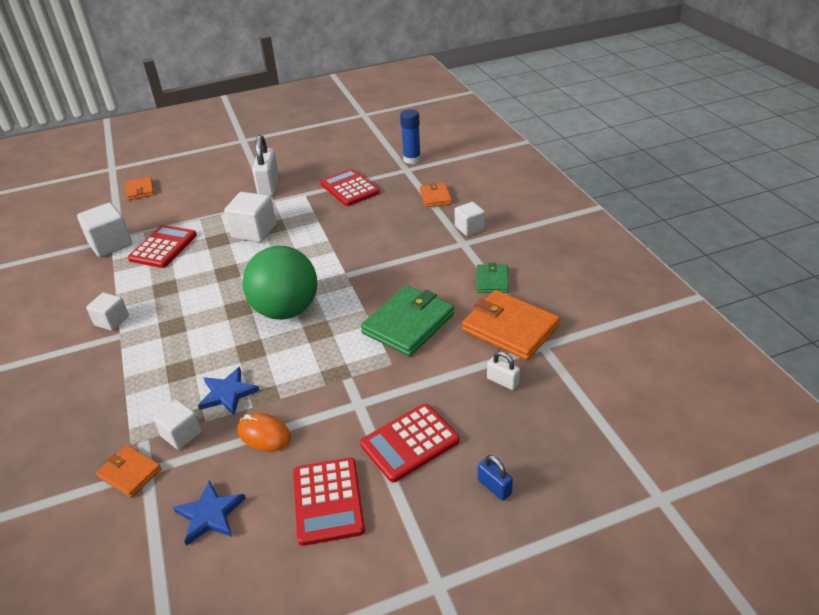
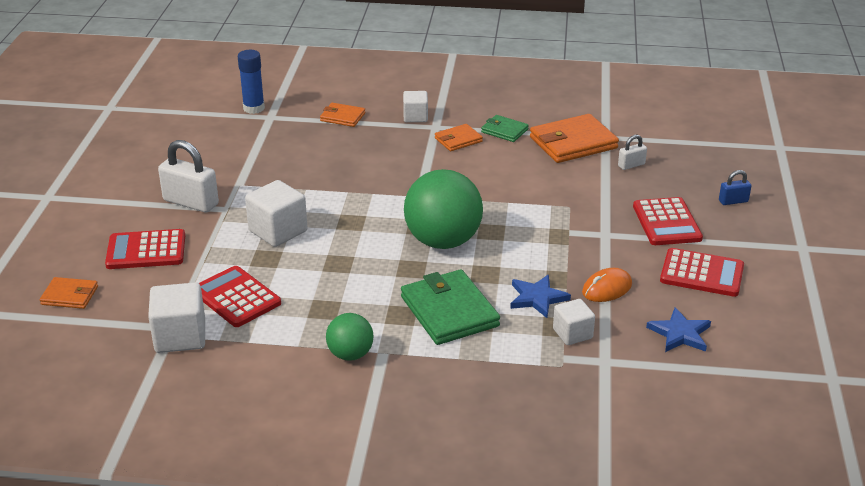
camera: 65 degrees left, 5 degrees down
(112, 321) = (350, 354): white cube -> green ball
(130, 473) = (601, 371): orange wallet -> orange wallet (458, 140)
(350, 188) = (264, 156): red calculator -> red calculator (146, 250)
(408, 324) = (524, 184): green wallet -> green wallet (449, 311)

